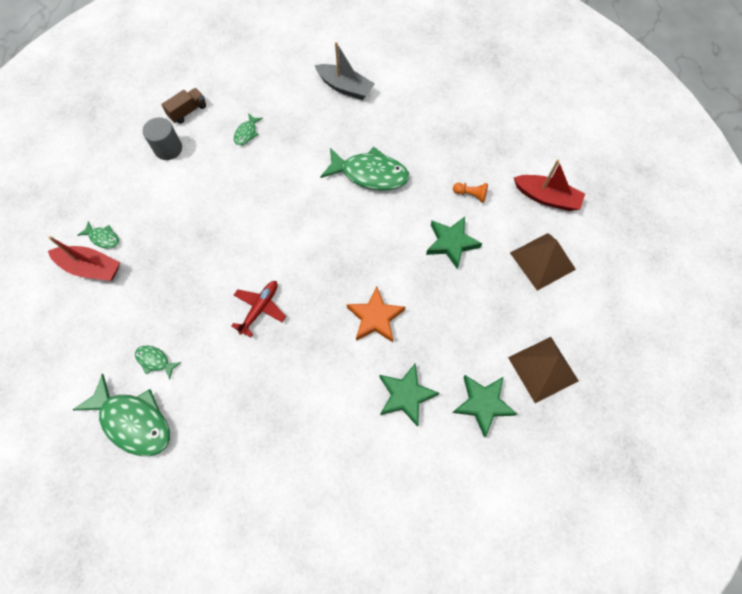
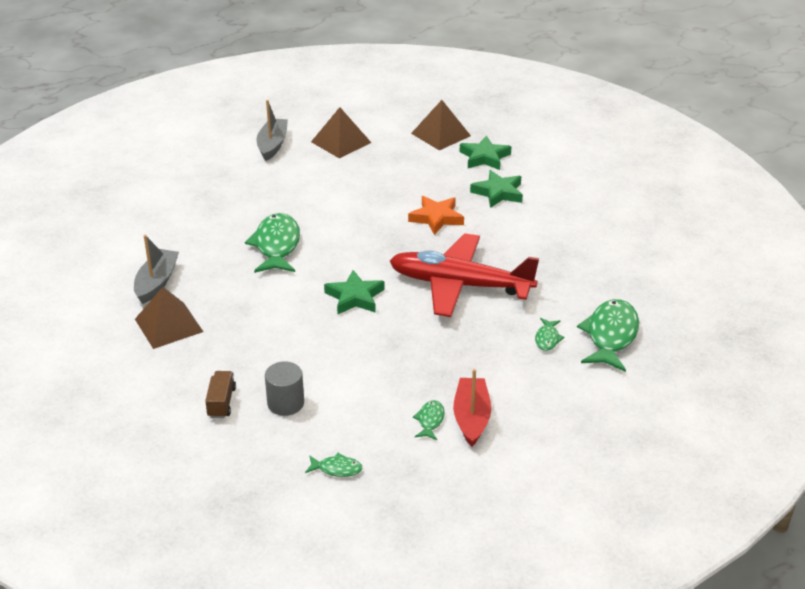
camera: 105 degrees left, 30 degrees down
(188, 111) = (221, 402): brown truck -> brown truck turned 60 degrees clockwise
(247, 133) = (244, 343): green fish -> green fish (337, 469)
(260, 309) = (460, 285): red plane -> red plane, size x2.24
(288, 90) = (168, 325): none -> brown pyramid
(451, 243) = (341, 188): green star -> green star (355, 297)
(470, 195) = (282, 184): orange pawn -> none
(546, 197) = (272, 145): red boat -> grey boat

